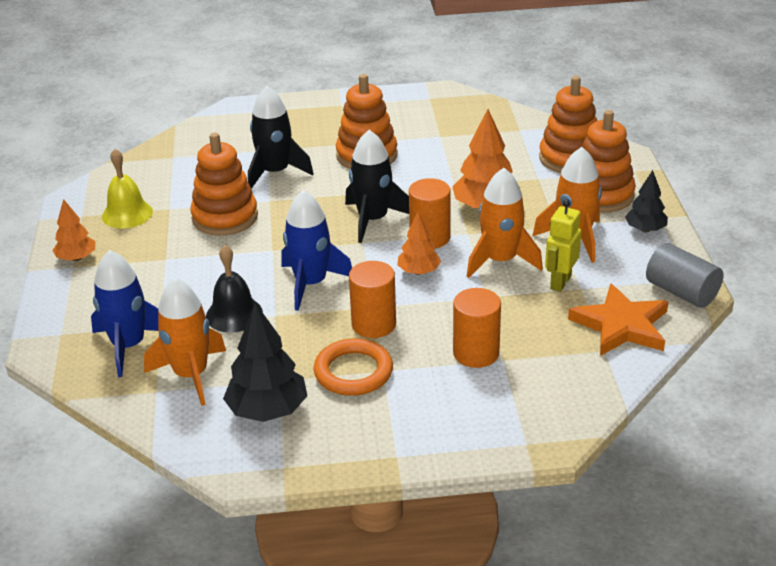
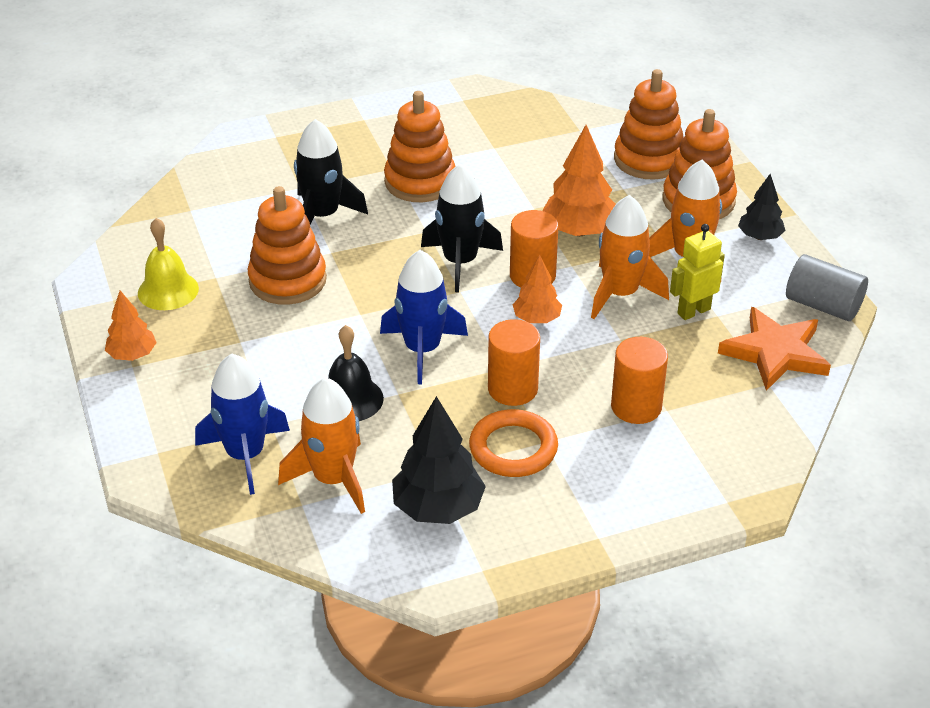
camera: 15 degrees left, 5 degrees up
(560, 282) = (693, 311): yellow robot -> yellow robot turned 45 degrees clockwise

